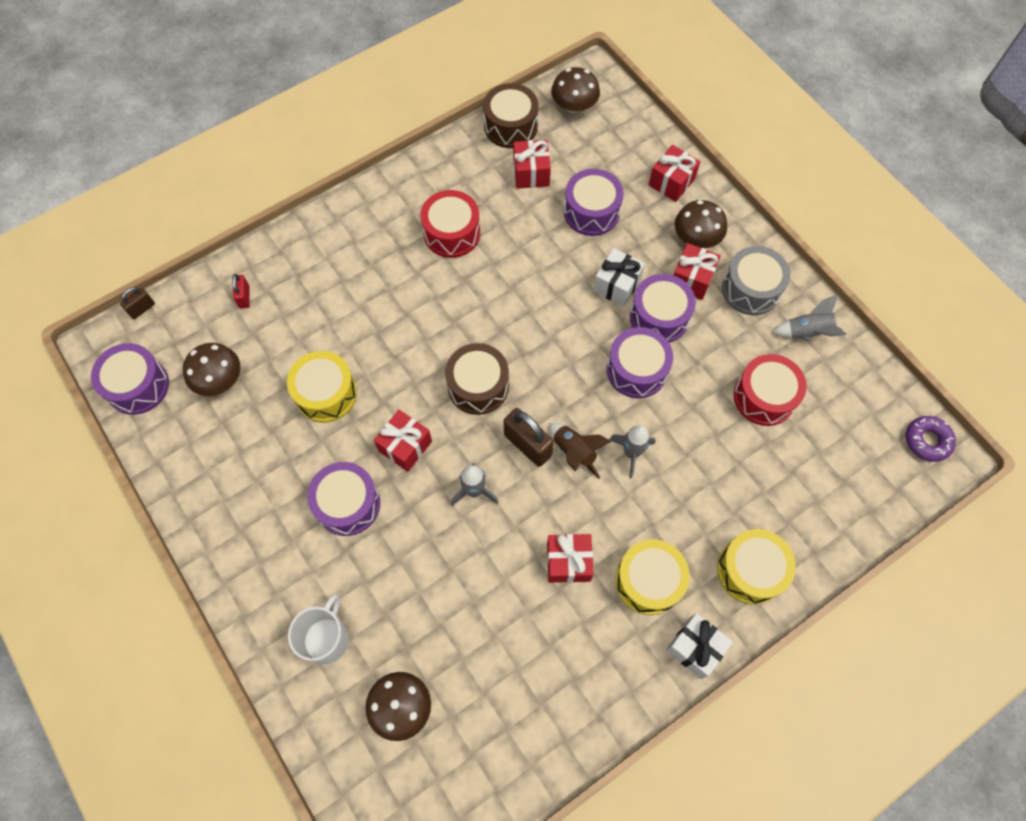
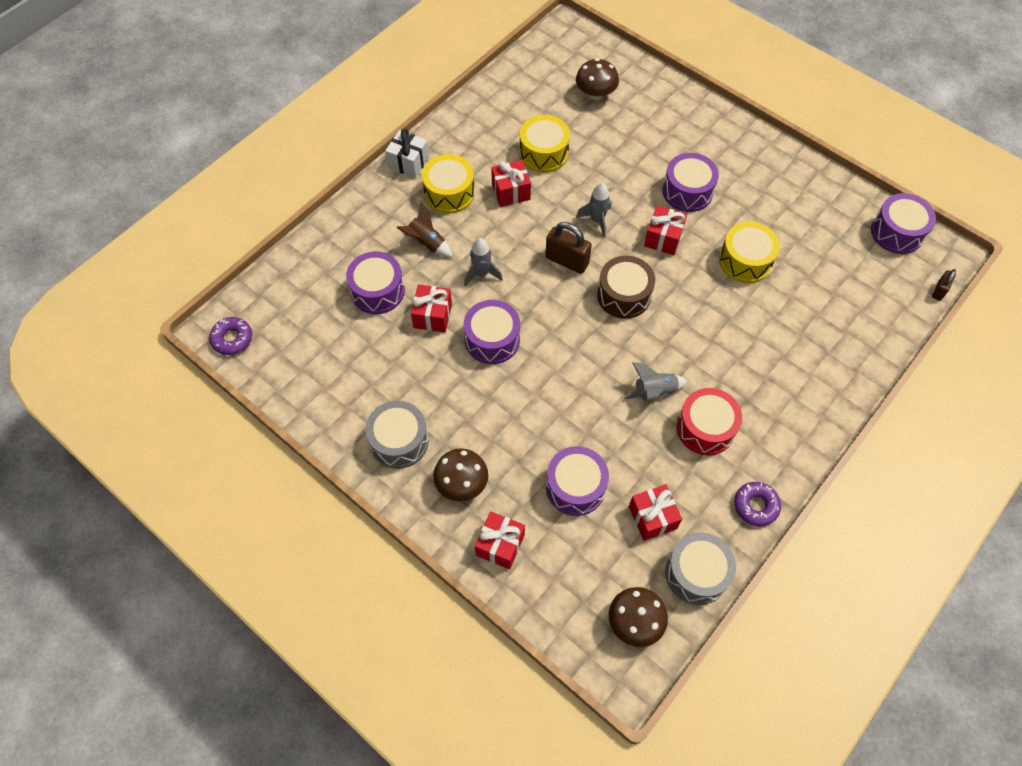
camera: 165 degrees right, 5 degrees down
(219, 380) = (836, 251): brown mushroom -> none
(244, 297) = (860, 321): red padlock -> none
(327, 638) = (661, 116): white mug -> none
(437, 162) = (755, 506): none -> purple donut
(510, 126) = (696, 573): brown drum -> grey drum
(574, 452) = (527, 264): brown rocket -> brown rocket (426, 243)
(617, 285) = (529, 414): white gift -> none
(659, 317) = (482, 392): purple drum -> purple drum (378, 291)
(691, 279) = (458, 437): red gift -> red gift (432, 316)
(750, 570) = (374, 215): yellow drum -> yellow drum (543, 153)
(764, 397) = (376, 343): red drum -> none
(807, 332) = (341, 411): grey rocket -> grey rocket (654, 391)

